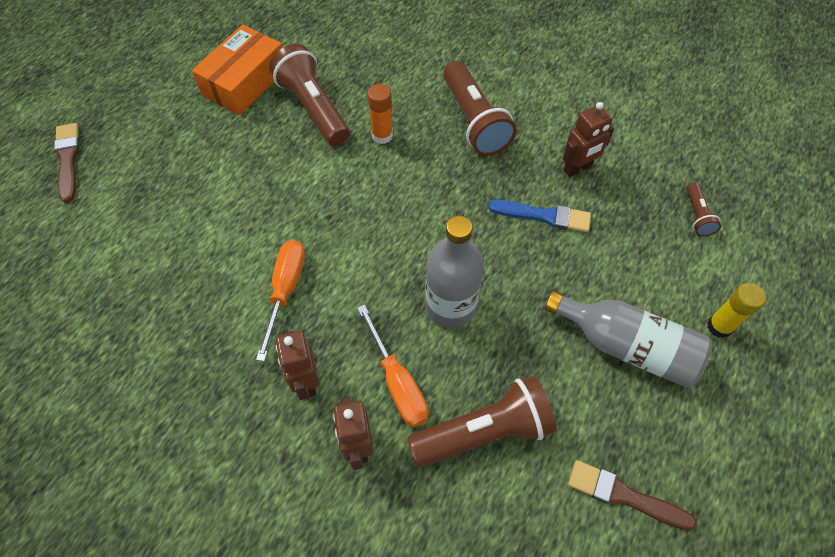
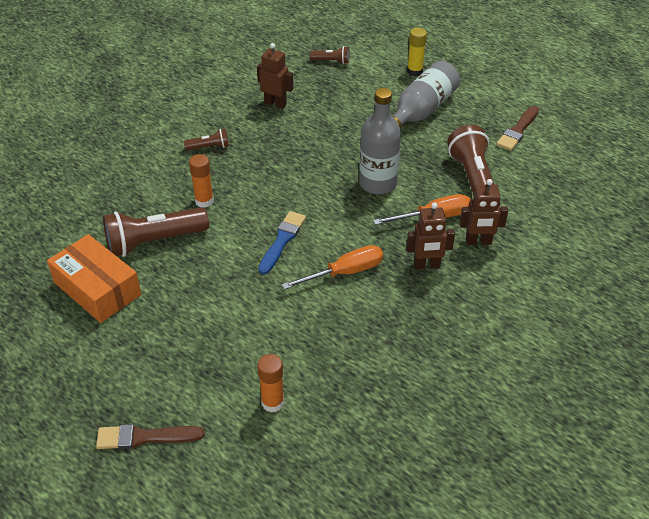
camera: 80 degrees left, 15 degrees down
(100, 251) = (272, 402): none -> orange glue stick
(285, 290) = (345, 272): orange screwdriver -> orange screwdriver turned 135 degrees clockwise
(474, 121) = (209, 147): brown flashlight -> brown flashlight, size x0.48
(544, 216) = (312, 127): blue brush -> blue brush (282, 240)
(577, 168) = (275, 104): brown robot -> brown robot turned 45 degrees counterclockwise

